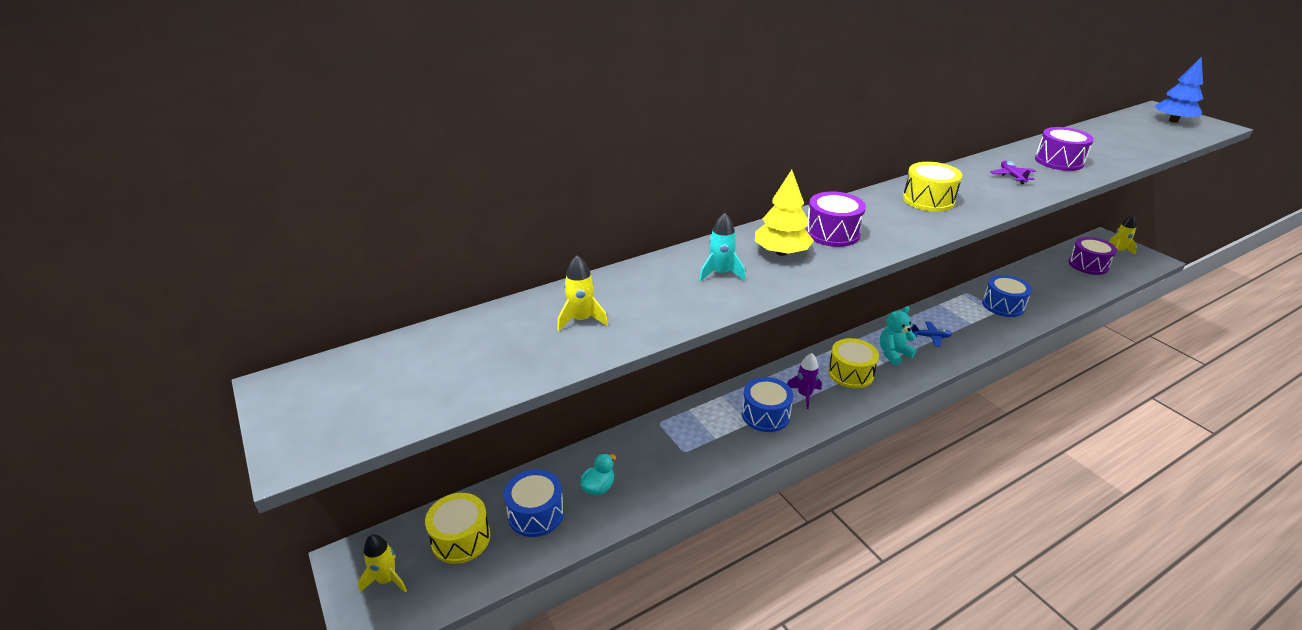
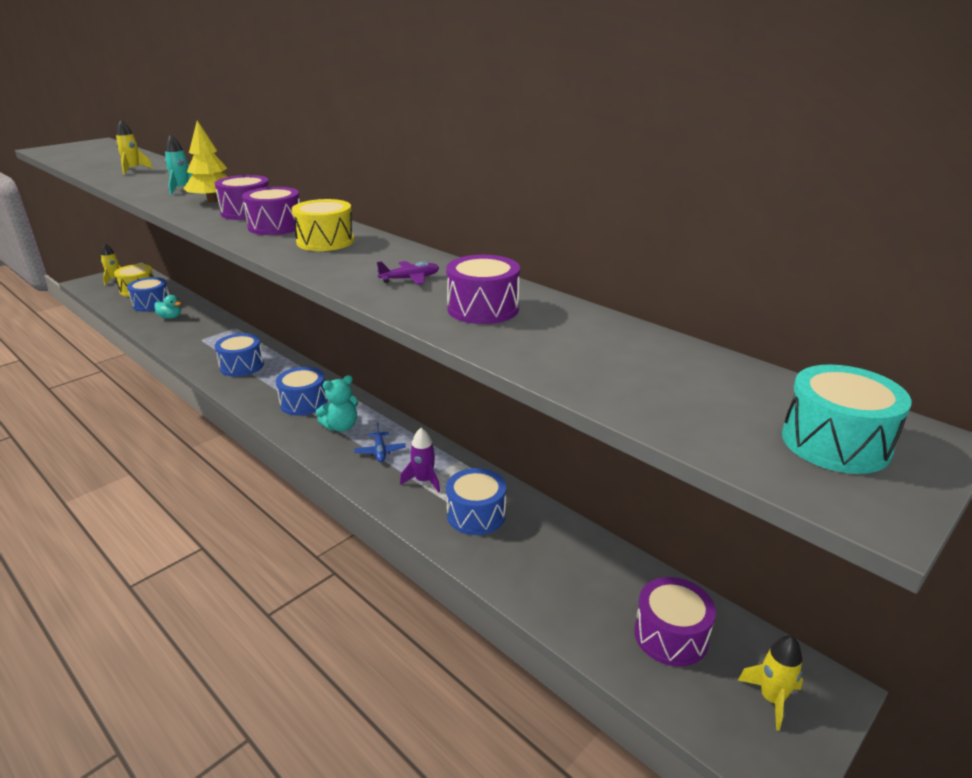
camera: 75 degrees right, 5 degrees down
(804, 395) = (269, 381): purple rocket -> purple rocket (424, 481)
(850, 373) = (303, 403): yellow drum -> blue drum
(884, 219) = (275, 226): none -> purple drum
(893, 354) = (341, 427): turquoise teddy bear -> turquoise teddy bear turned 105 degrees clockwise
(1173, 121) = (835, 443): blue tree -> turquoise drum

